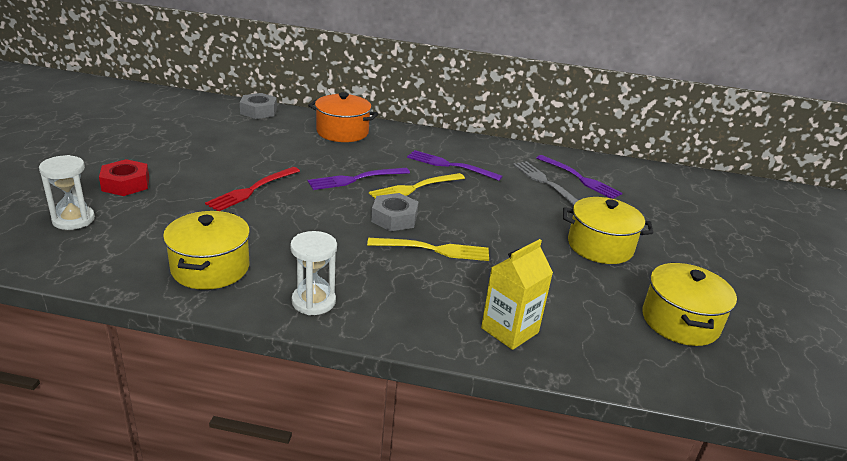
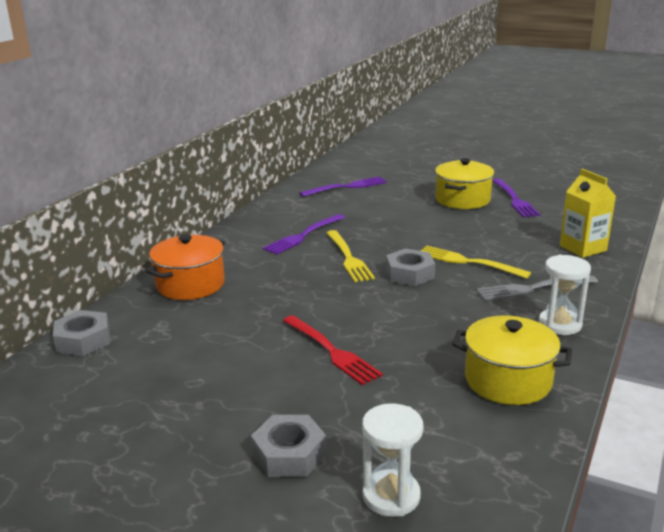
camera: 70 degrees left, 5 degrees down
(126, 184) = (289, 454): red nut -> grey nut
(356, 179) = (320, 286): purple fork -> purple fork (514, 199)
(433, 249) = (468, 262): yellow fork -> yellow fork turned 75 degrees counterclockwise
(545, 183) = (352, 201): grey fork -> grey fork (532, 288)
(680, 321) = (559, 194): yellow pot -> none

